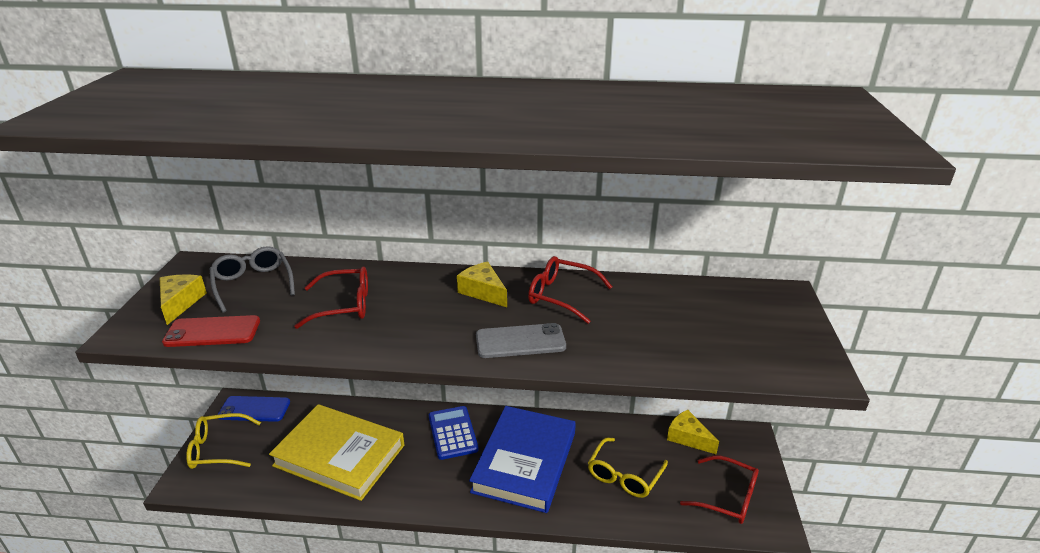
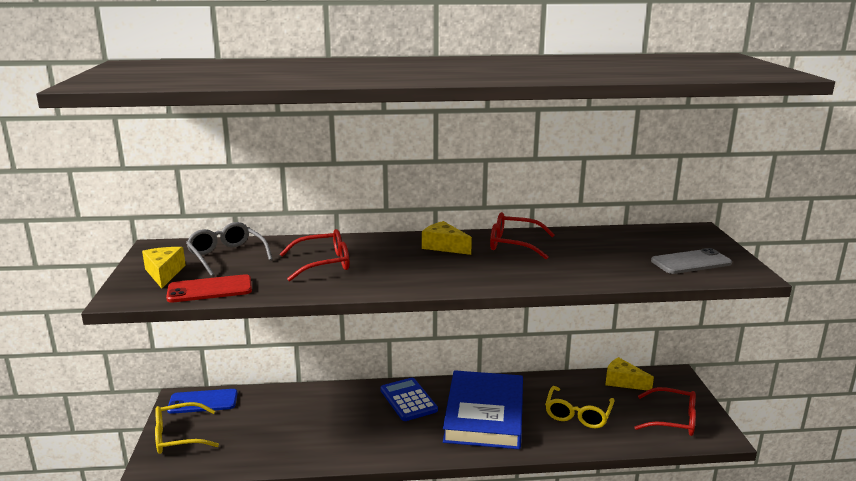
camera: 10 degrees left, 10 degrees down
(339, 455) = (305, 428): yellow book -> none
(520, 341) = (495, 274): grey phone -> grey phone (691, 262)

